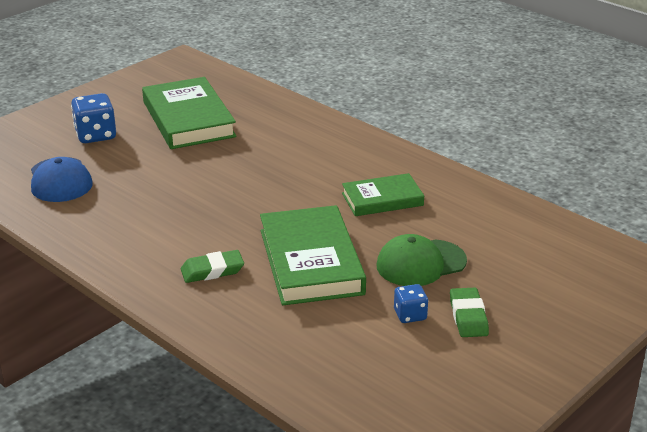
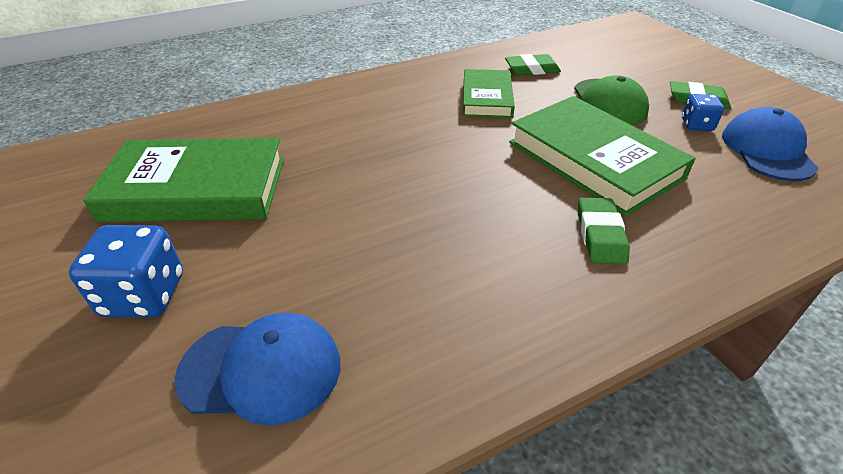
camera: 70 degrees left, 10 degrees up
(311, 262) = (594, 160): green book -> green book turned 45 degrees clockwise
(387, 356) = (767, 150): none -> blue cap
(461, 215) = (531, 69): none -> green eraser

